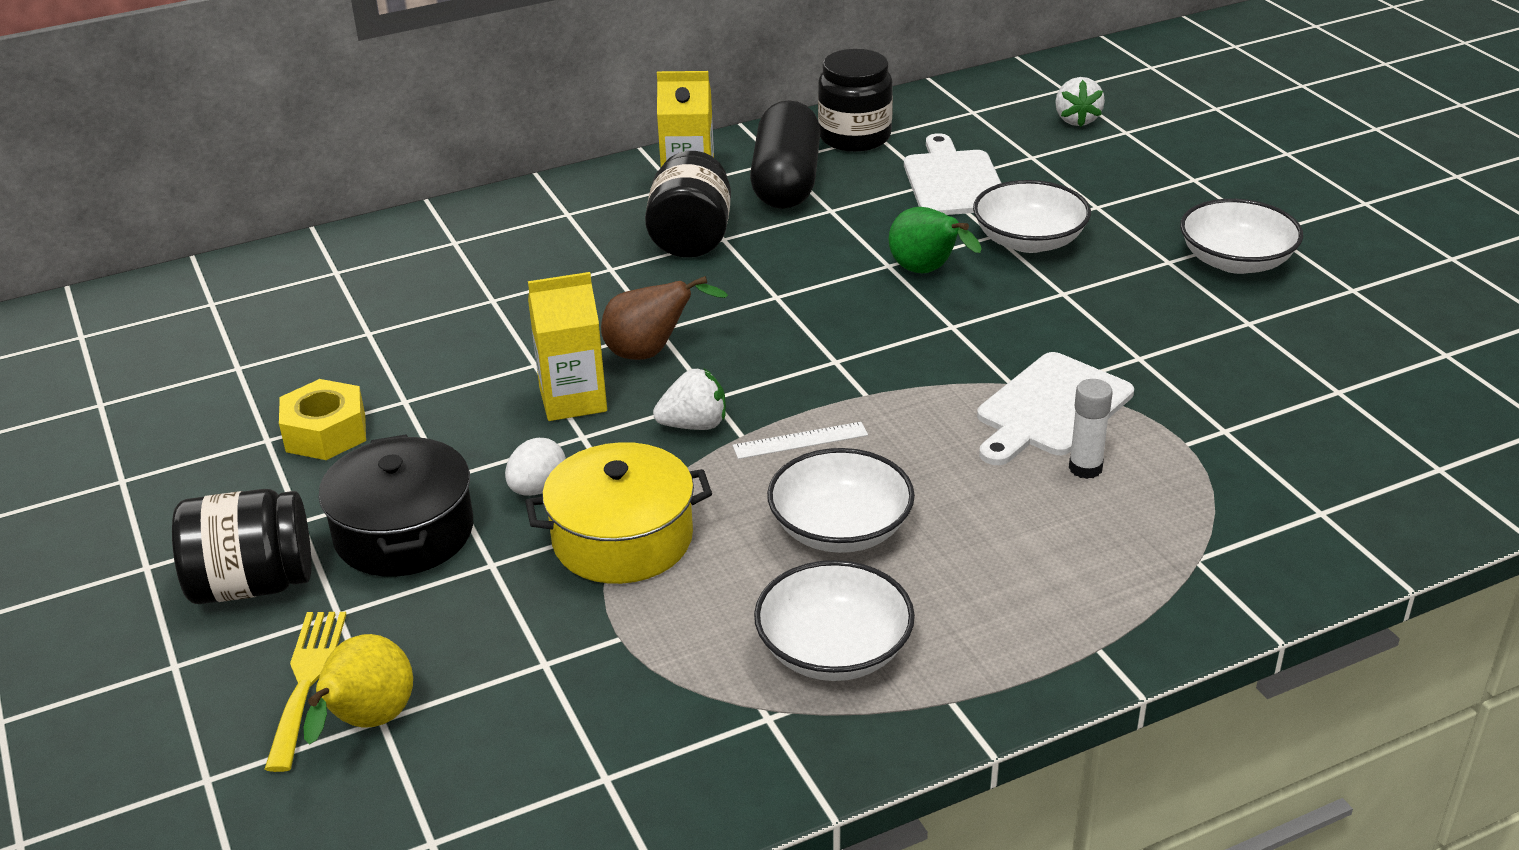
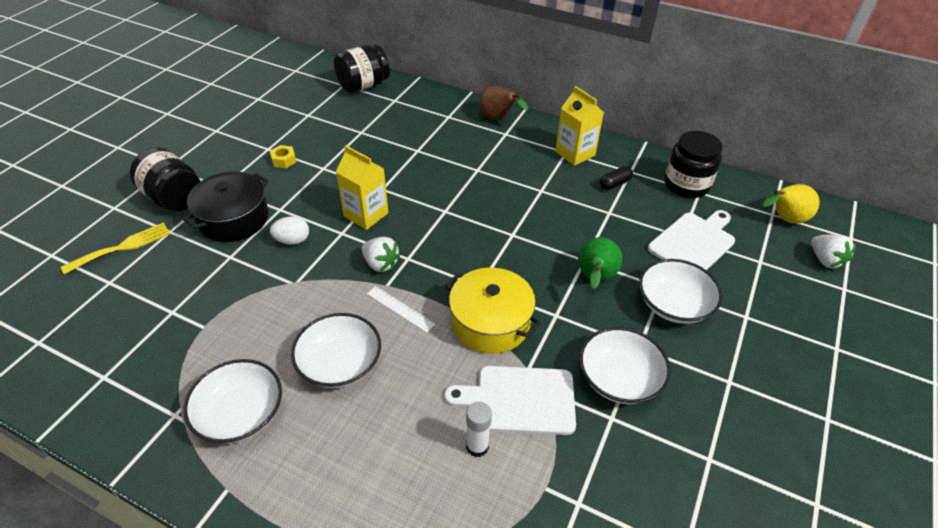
camera: 50 degrees right, 10 degrees up
(326, 433) = (284, 160): yellow nut -> yellow nut, size x0.59
(367, 723) = (104, 279): yellow pear -> yellow pear (784, 219)
(622, 539) = (276, 288): yellow pot -> yellow pot (490, 322)
(651, 352) = (424, 218): brown pear -> brown pear (498, 119)
(691, 238) = (529, 180): black jar -> black jar (363, 85)
(786, 182) = (614, 184): black capsule -> black capsule, size x0.41
(1076, 120) = (825, 260): white strawberry -> white strawberry turned 75 degrees counterclockwise
(1236, 261) = (771, 417): white bowl -> white bowl (619, 378)

